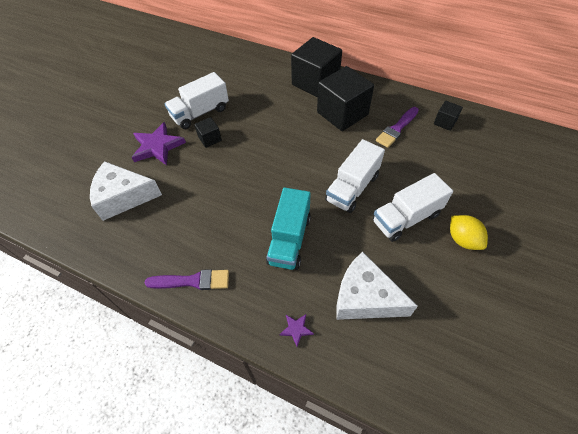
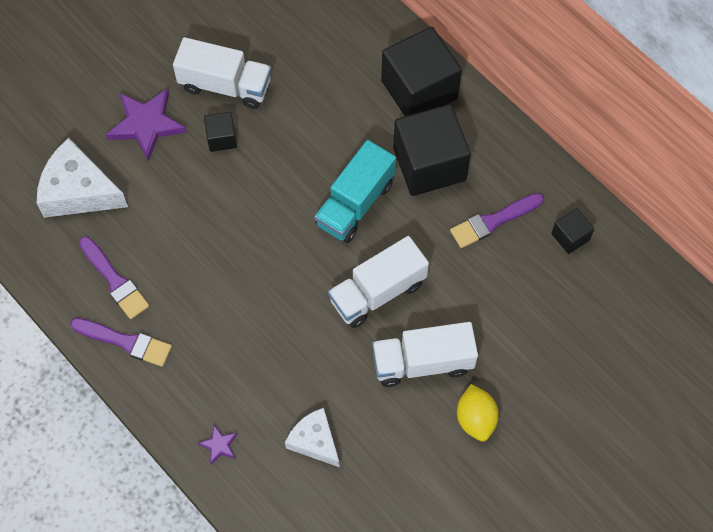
camera: 20 degrees right, 10 degrees up
(169, 242) = (114, 280): none -> purple brush
(200, 113) = (225, 85): white truck -> white truck turned 150 degrees counterclockwise
(289, 239) = (261, 333): turquoise truck -> turquoise truck (355, 203)
(365, 297) = (314, 441): white cheese -> white cheese, size x0.63

